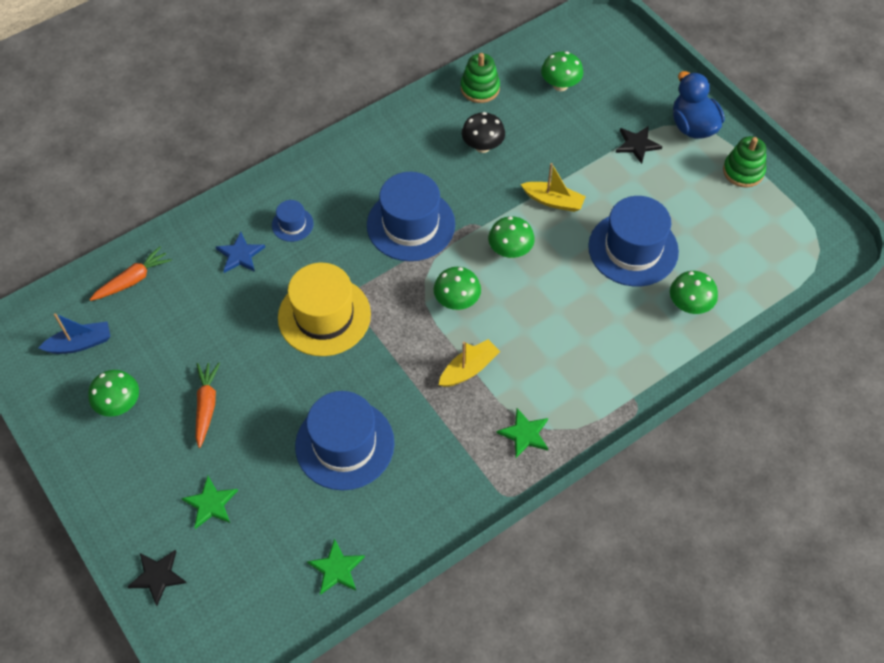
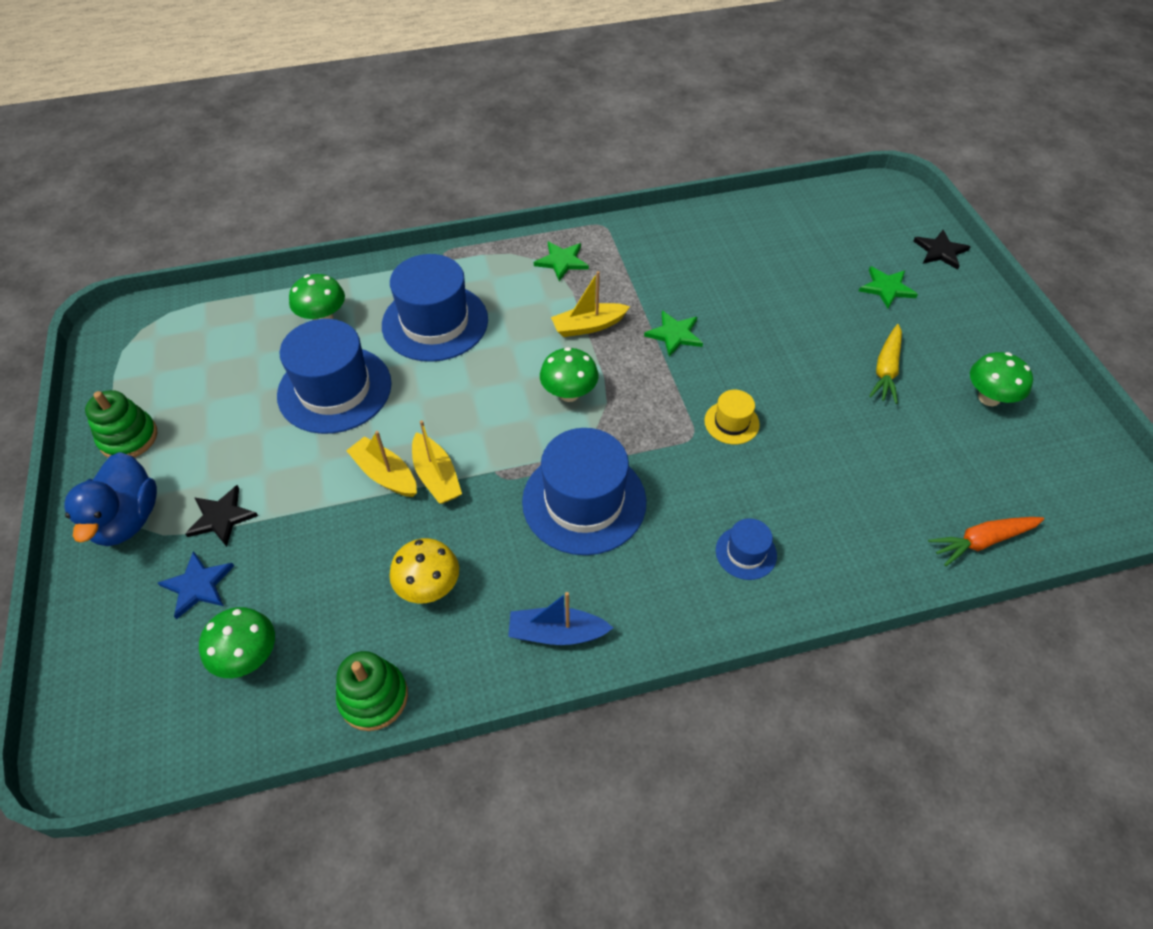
camera: 160 degrees left, 5 degrees down
(80, 343) = (1047, 478): blue boat -> blue boat (556, 633)
(206, 406) = (886, 369): orange carrot -> yellow carrot
(240, 254) = (827, 531): blue star -> blue star (198, 585)
(324, 316) = (731, 422): yellow hat -> yellow hat, size x0.47
(336, 569) = (774, 217): green star -> green star (674, 334)
(344, 444) = (742, 299): blue hat -> blue hat (435, 322)
(482, 146) = (429, 587): black mushroom -> yellow mushroom
(510, 251) = (476, 430): green mushroom -> none
(518, 210) = (436, 477): none -> yellow boat

